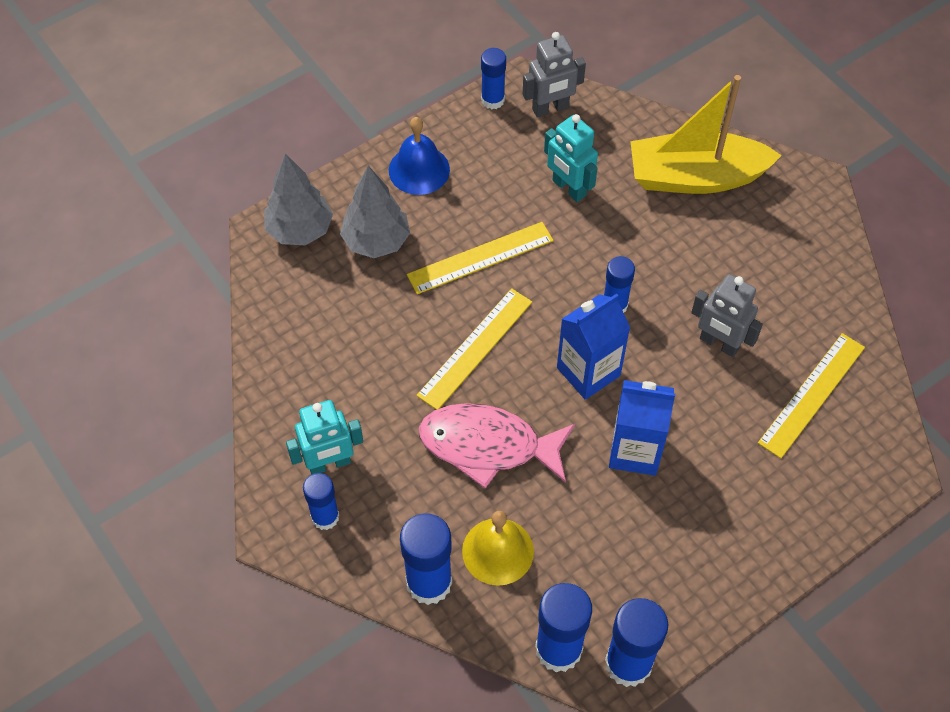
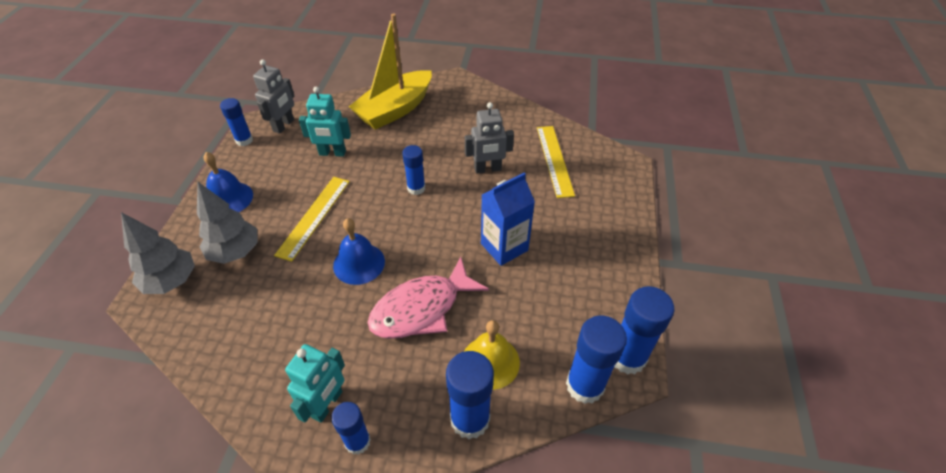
camera: 45 degrees left, 10 degrees down
(475, 348) = (359, 263): yellow ruler -> blue bell
(588, 372) = (437, 228): blue carton -> none

